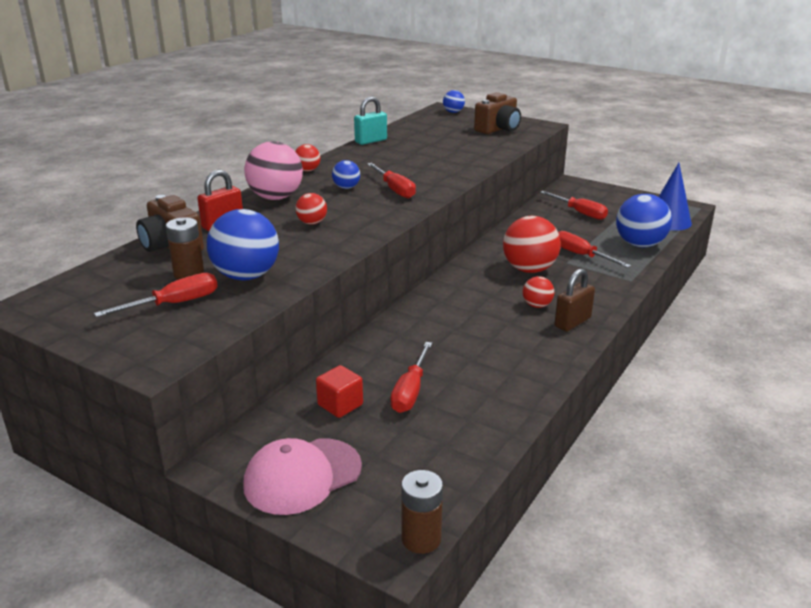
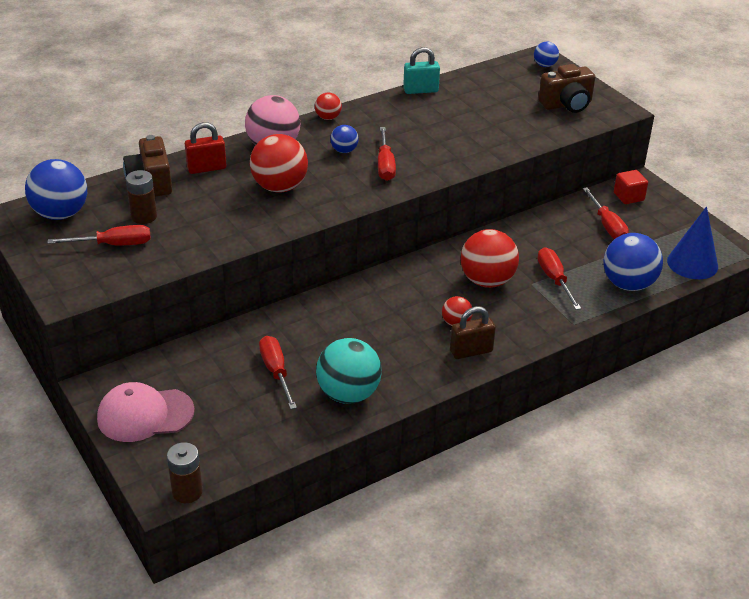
camera: 25 degrees right, 10 degrees up
(246, 276) = (184, 232): blue ball -> blue ball (61, 214)
(312, 223) = (279, 187): red ball -> red ball, size x1.95
(340, 405) = (214, 365): red cube -> red cube (628, 197)
(410, 391) = (276, 372): red screwdriver -> red screwdriver turned 120 degrees clockwise
(500, 388) = (348, 394): none -> turquoise ball

